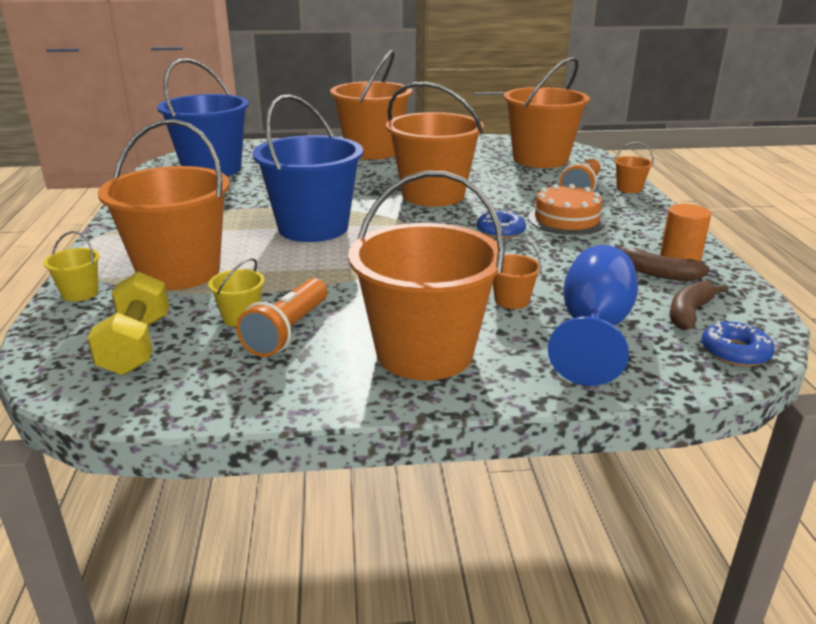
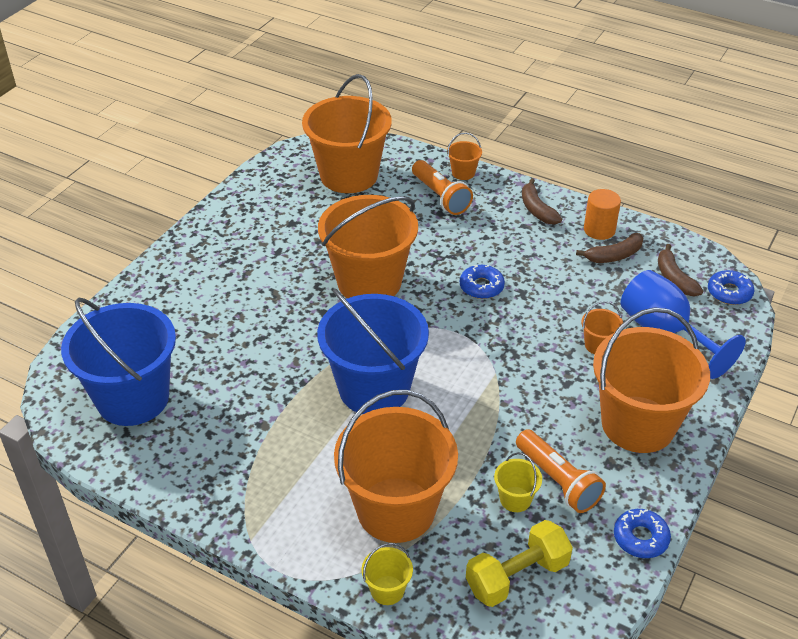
camera: 55 degrees left, 15 degrees up
(136, 345) = (517, 576): yellow dumbbell -> yellow dumbbell turned 60 degrees counterclockwise
(247, 401) = (640, 538): none -> blue donut
(372, 151) = (208, 262): orange bucket -> none
(566, 220) = (491, 241): orange cake -> none
(647, 225) = (537, 209): none -> brown banana

